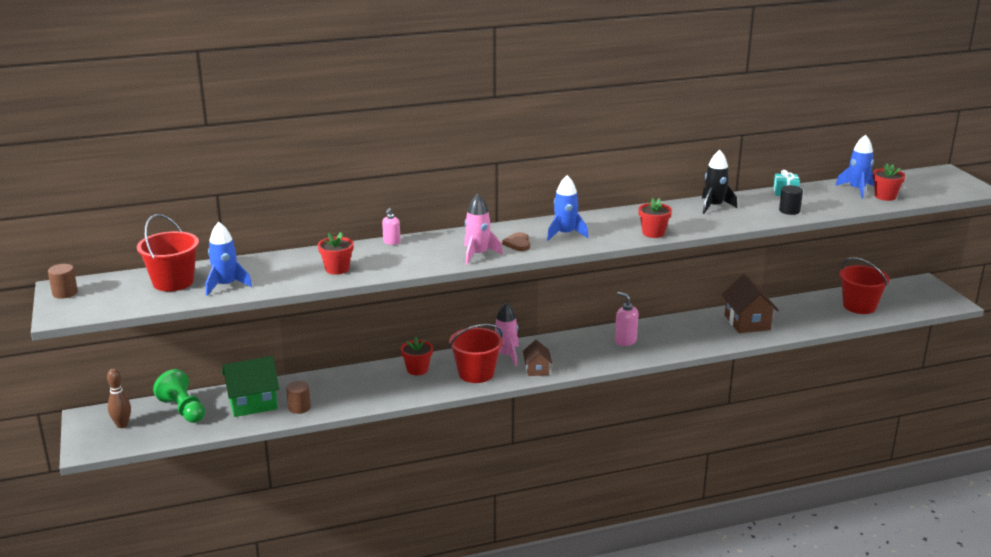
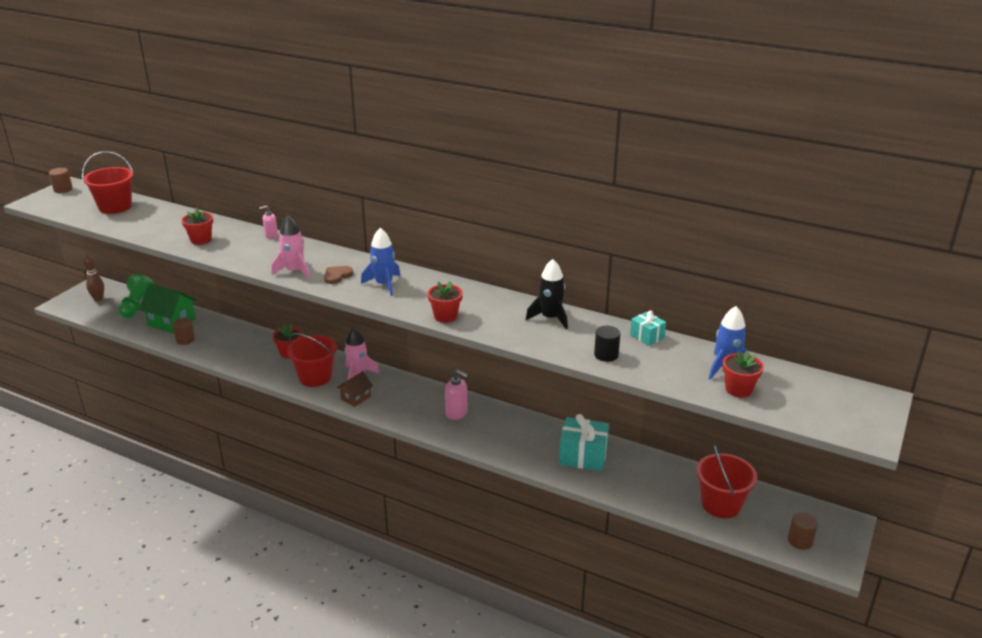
camera: 45 degrees right, 5 degrees up
(226, 285) = (130, 222): blue rocket -> none
(625, 341) = (456, 413): pink soap dispenser -> pink soap dispenser turned 120 degrees clockwise
(747, 322) = (583, 456): brown house -> turquoise gift
(923, 302) = (800, 541): none -> brown cylinder

